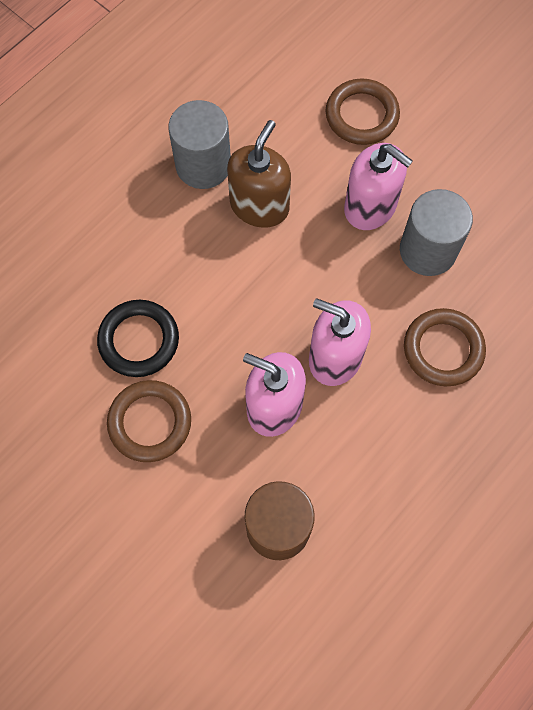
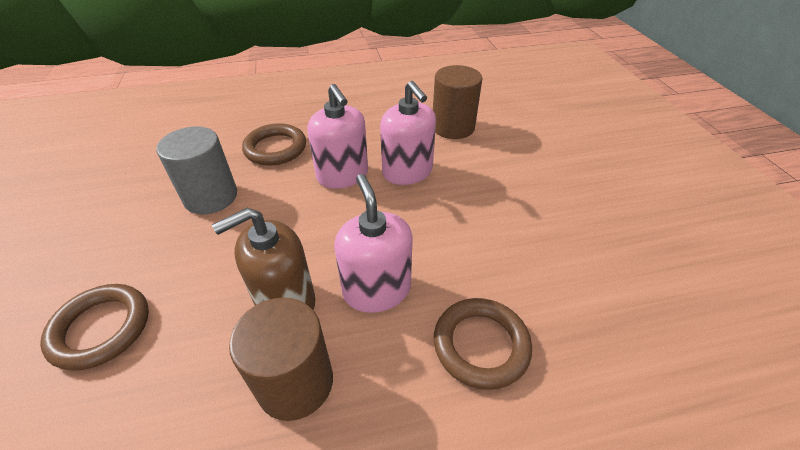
camera: 145 degrees left, 25 degrees down
(139, 340) = (480, 256): black ring -> none
(150, 422) = (503, 203): brown ring -> brown ring (481, 345)
(203, 165) = (295, 382): grey cylinder -> brown cylinder
(370, 206) = (205, 246): pink soap dispenser -> pink soap dispenser (377, 290)

